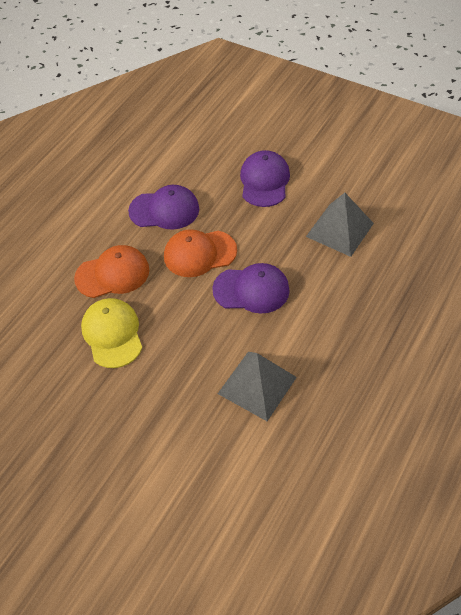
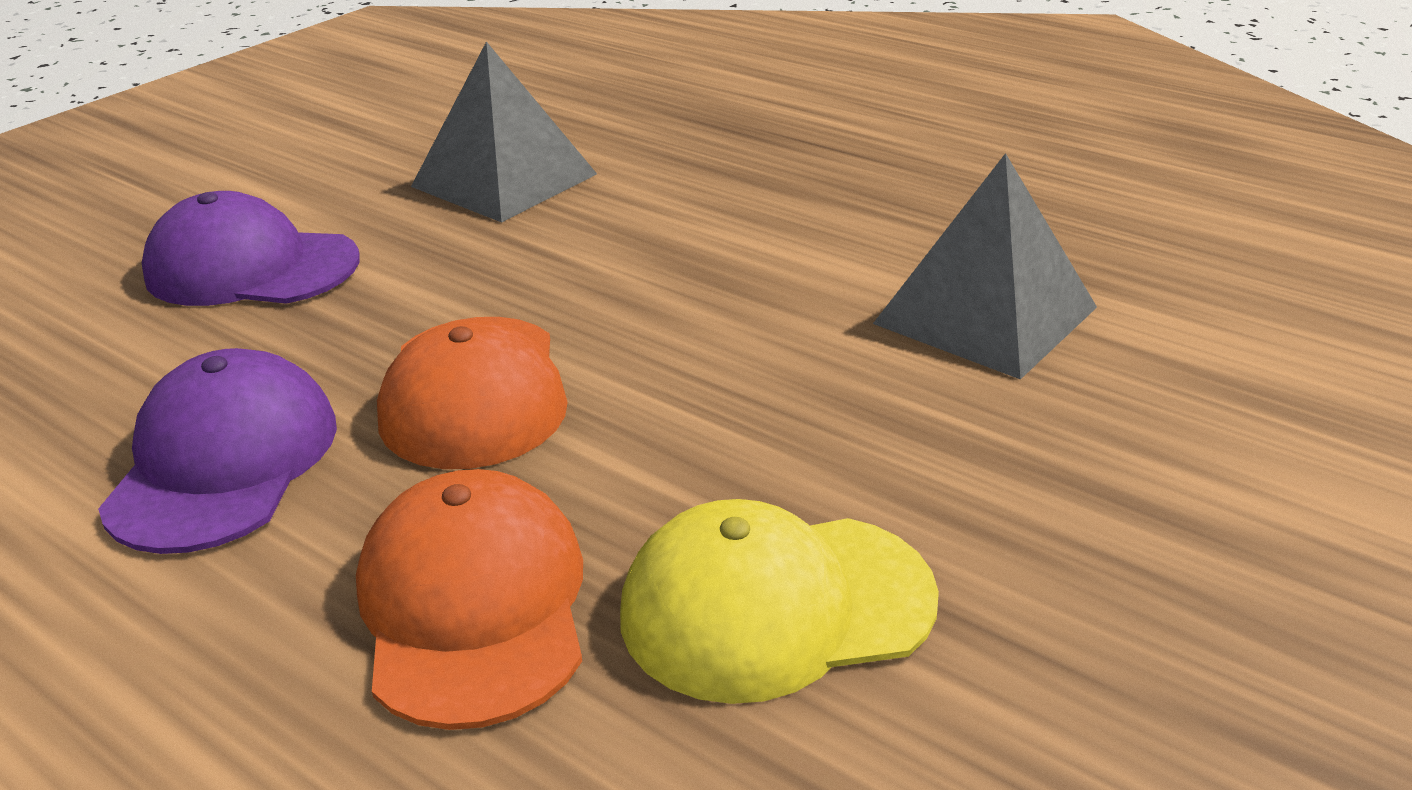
camera: 85 degrees left, 20 degrees down
(251, 290) = (656, 308): purple cap -> none

